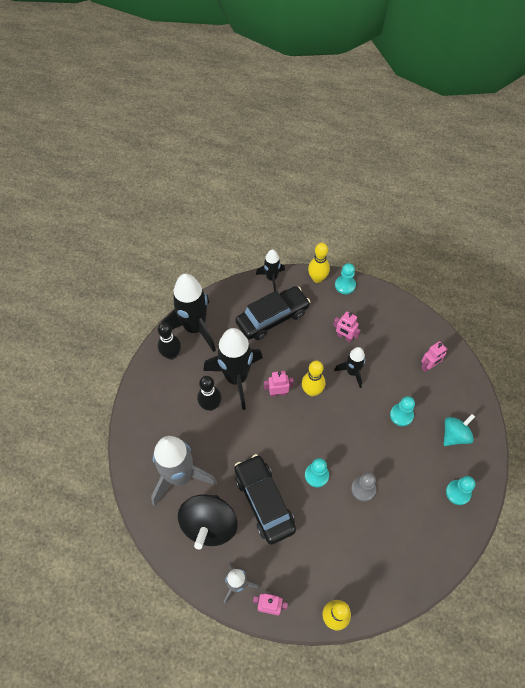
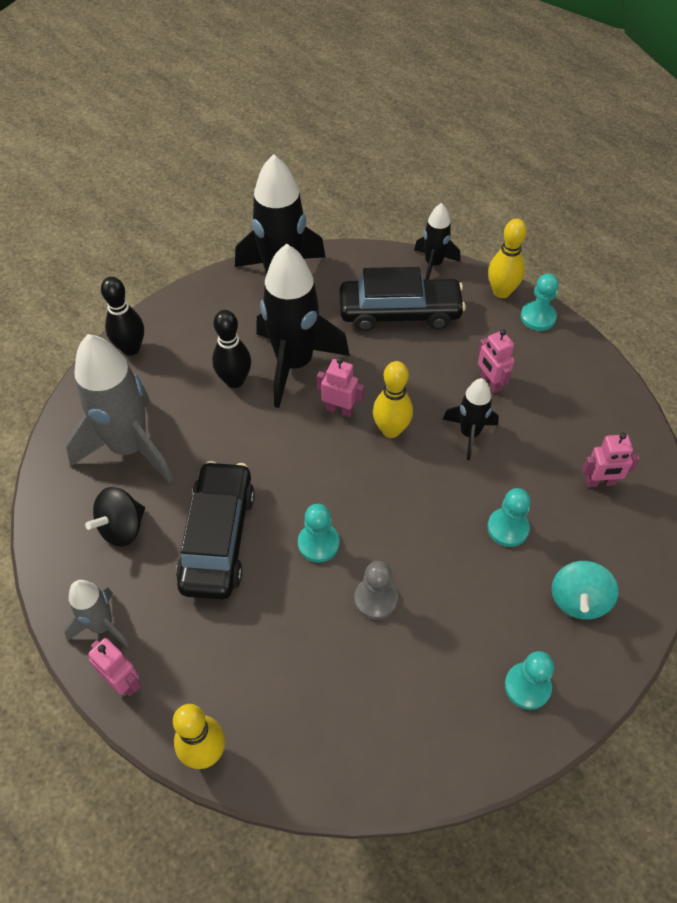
camera: 30 degrees right, 5 degrees down
(171, 354) = (229, 297): black bowling pin -> black bowling pin (131, 348)
(209, 525) = (122, 528): black spinning top -> black spinning top, size x0.61
(454, 435) = (578, 600): turquoise spinning top -> turquoise spinning top turned 120 degrees clockwise

